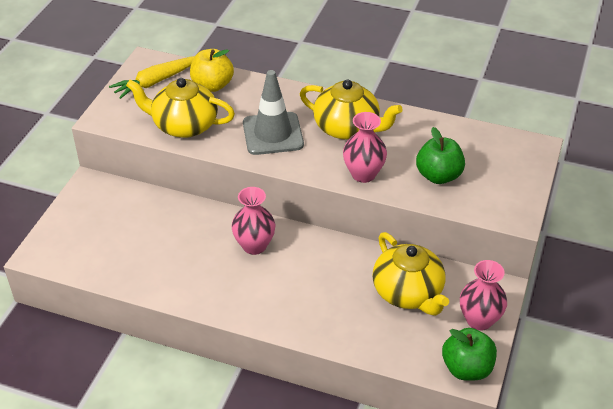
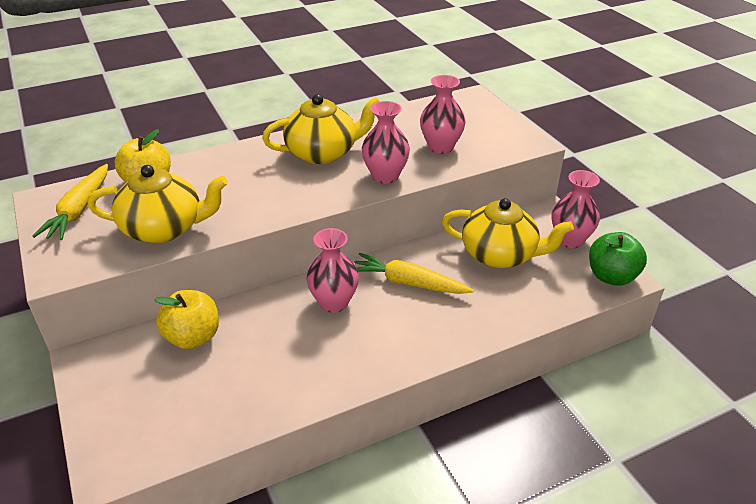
camera: 45 degrees left, 5 degrees down
(153, 210) = (193, 337): none -> yellow apple
(184, 125) = (164, 228): yellow teapot -> yellow teapot turned 150 degrees counterclockwise
(273, 134) = (264, 189): grey traffic cone -> none
(317, 267) = (408, 283): none -> yellow carrot
(438, 176) = (440, 147): green apple -> pink vase

